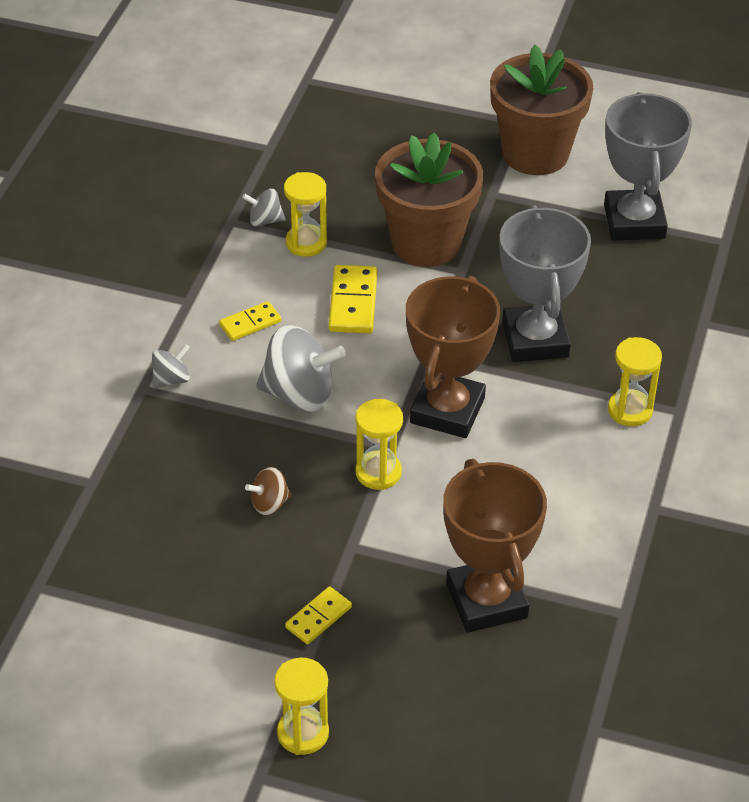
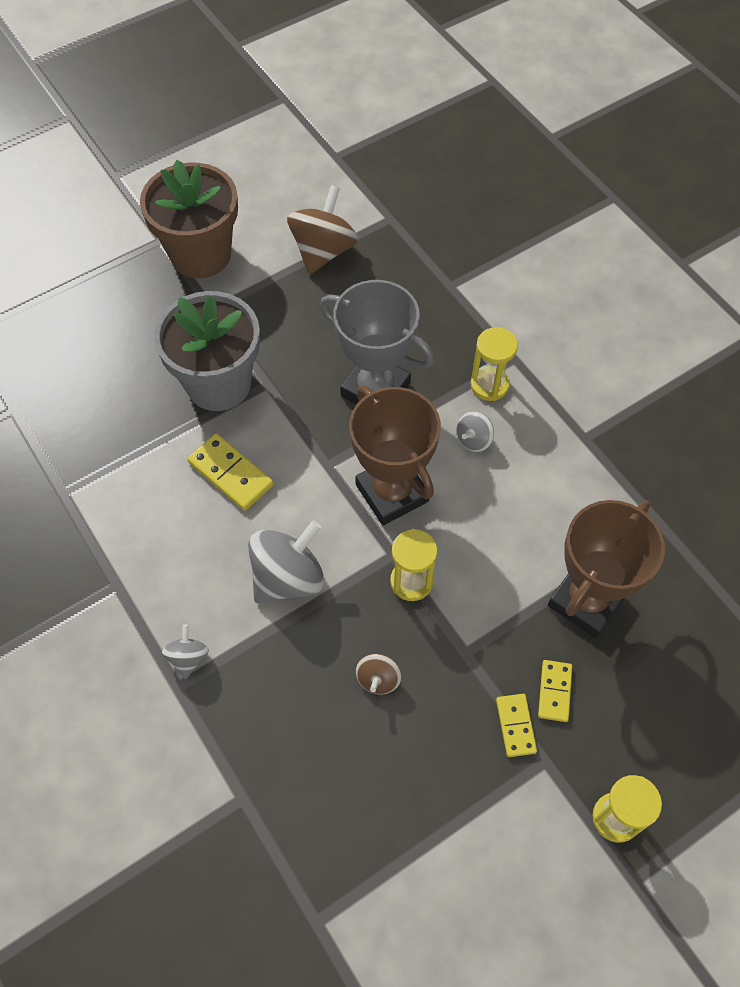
camera: 50 degrees left, 15 degrees up
(250, 323) = (184, 558): yellow domino -> yellow domino (554, 691)
(265, 220) = (87, 469): grey spinning top -> grey spinning top (473, 440)
(306, 243) = (139, 459): yellow hourglass -> none
(426, 243) = (218, 383): brown flower pot -> grey flower pot
(486, 600) = (586, 601): brown trophy -> brown trophy turned 75 degrees counterclockwise
(634, 221) = (323, 251): grey trophy -> brown spinning top

